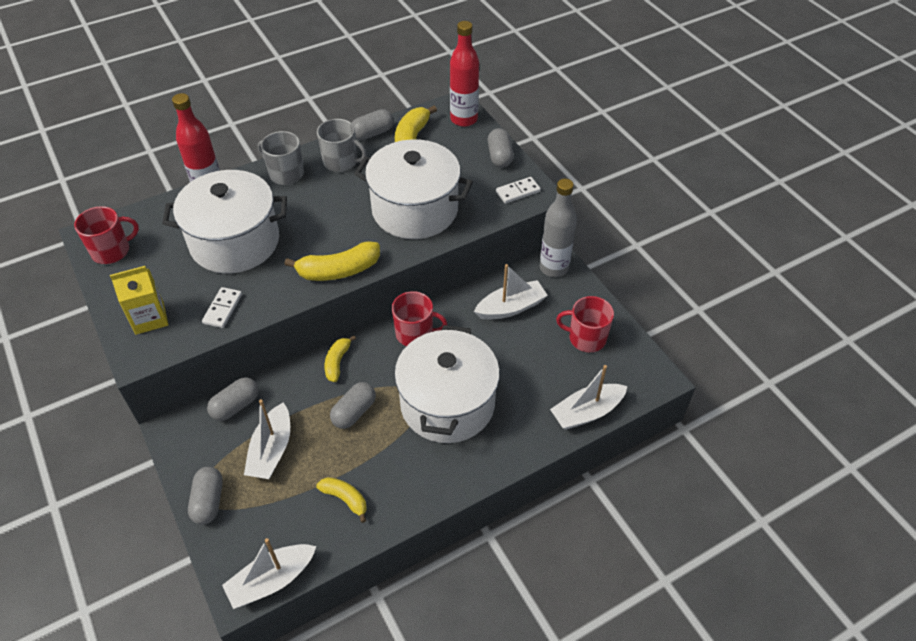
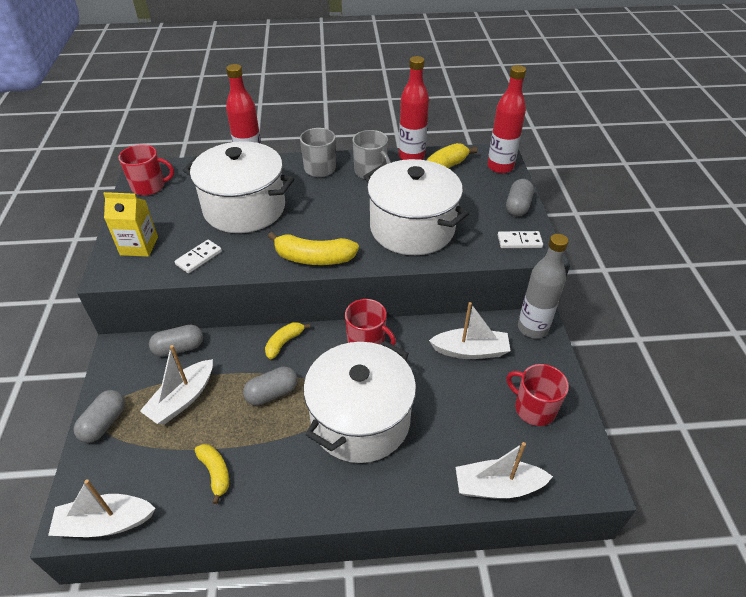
camera: 25 degrees right, 5 degrees down
(372, 133) = (411, 157): grey capsule -> red bottle

